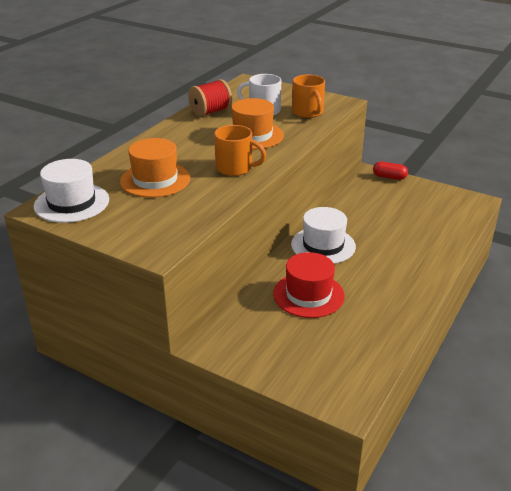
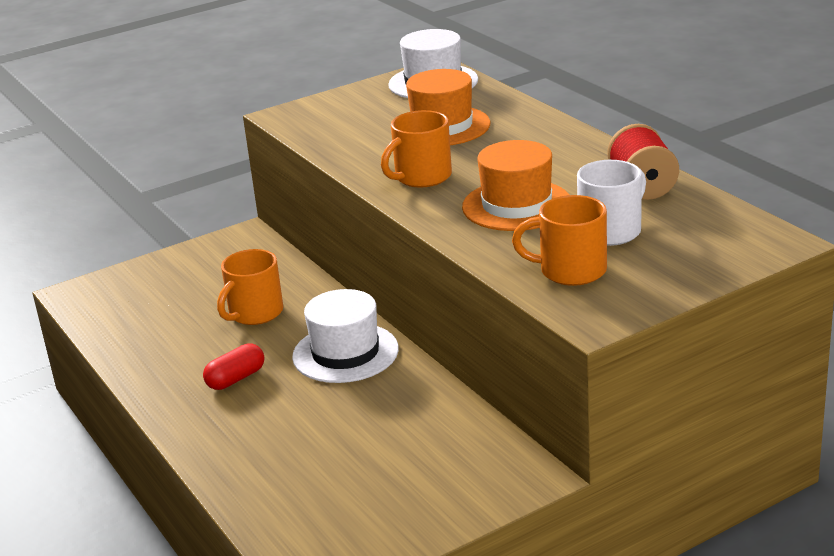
camera: 120 degrees right, 5 degrees down
(308, 295) = (254, 313): red hat -> orange mug
(389, 177) = (495, 496): red capsule -> red capsule (236, 379)

